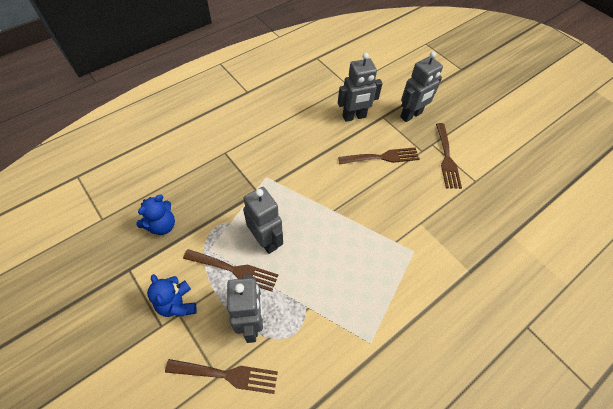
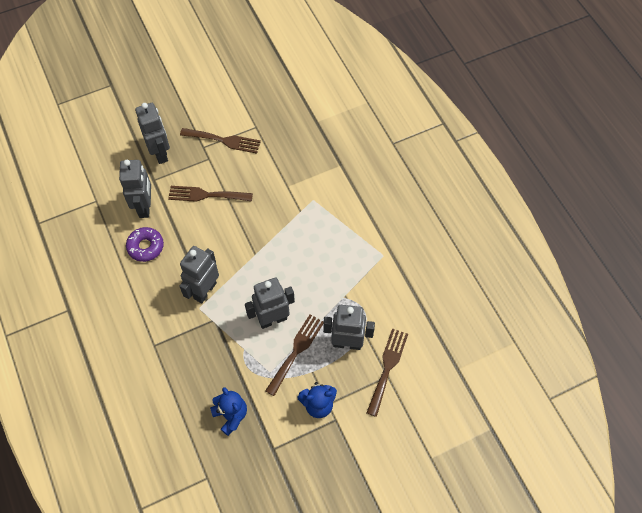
camera: 75 degrees left, 5 degrees up
(284, 177) = (204, 290): none -> grey robot
(316, 126) = (145, 247): none -> purple donut
(382, 157) = (206, 195): brown fork -> brown fork turned 90 degrees counterclockwise

